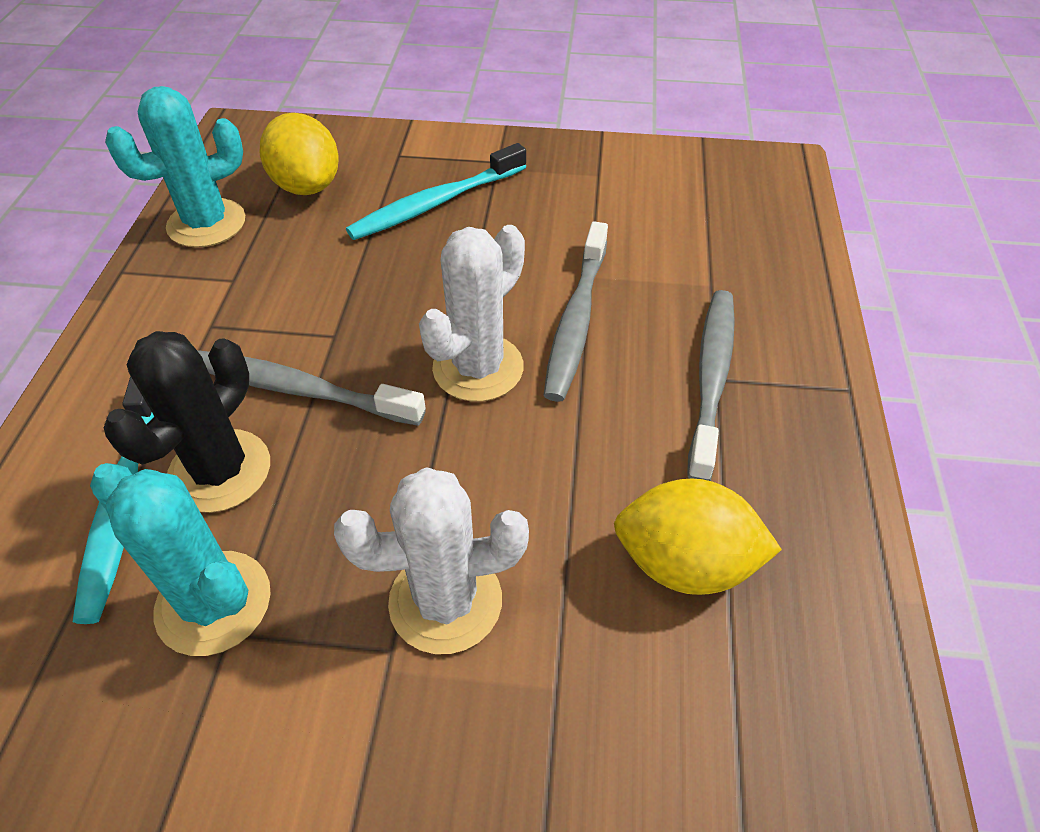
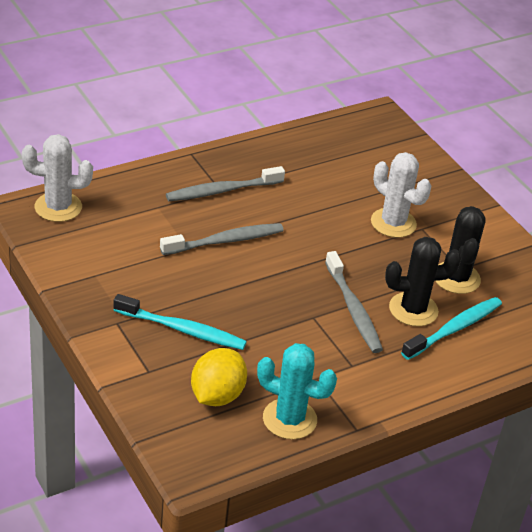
camera: 130 degrees left, 10 degrees down
(213, 603) = (456, 278): turquoise cactus -> black cactus
(478, 368) = (285, 260): white cactus -> white cactus (58, 207)
(685, 563) = (319, 174): yellow lemon -> none

